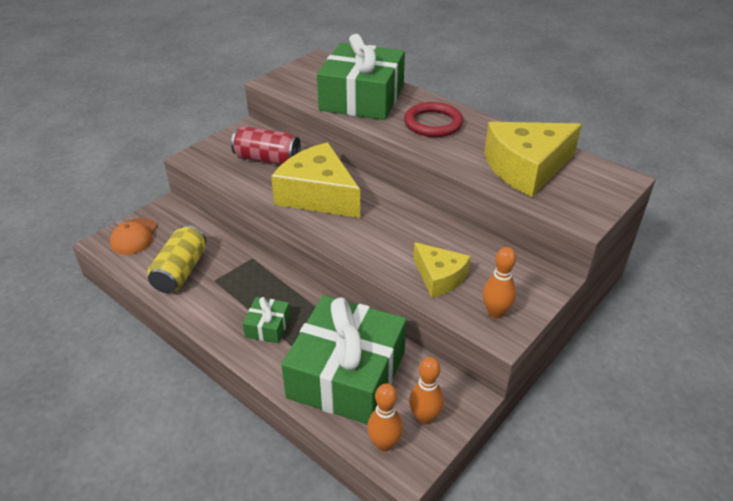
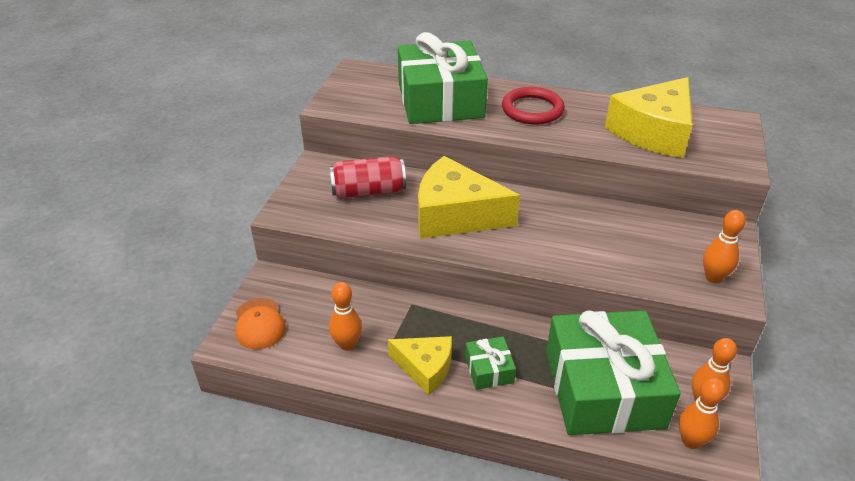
camera: 25 degrees left, 0 degrees up
(181, 271) = (347, 344): yellow can -> orange bowling pin
(439, 277) = (639, 261): yellow cheese -> yellow cheese (425, 368)

